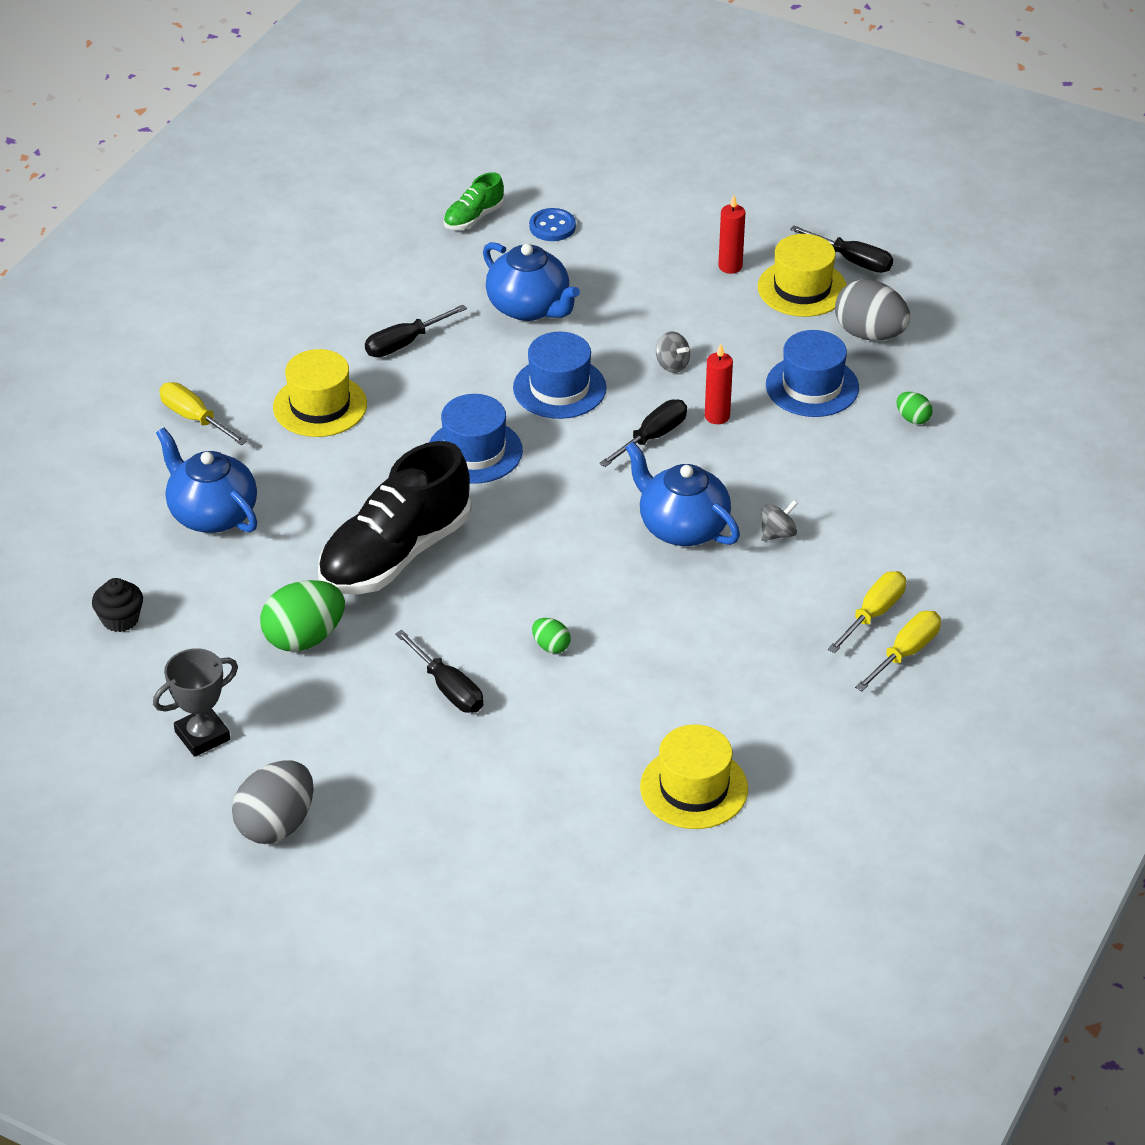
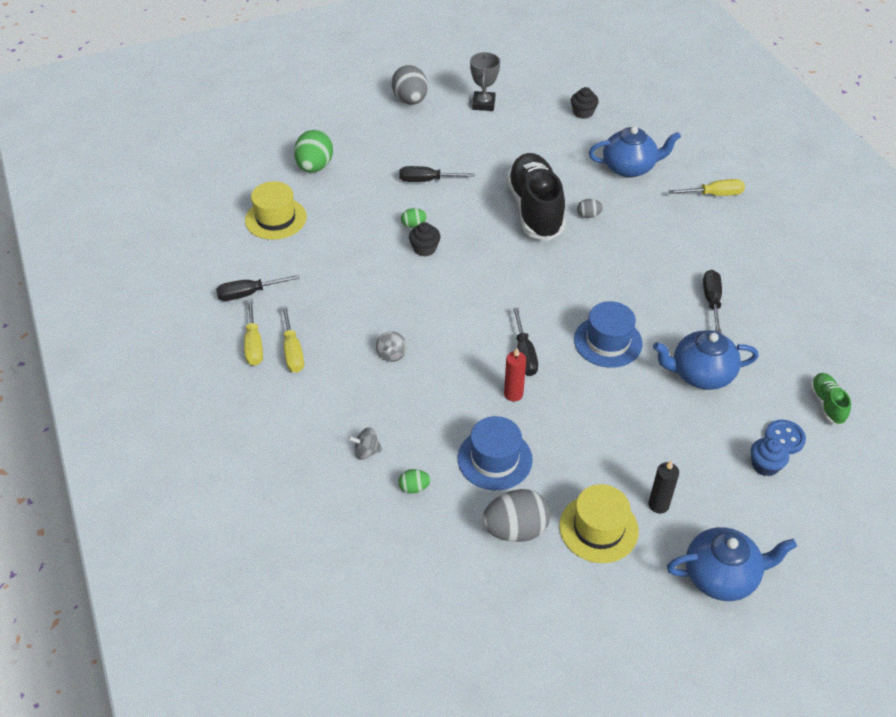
camera: 130 degrees right, 5 degrees up
(304, 638) = (510, 156): green egg -> green egg (315, 167)
(320, 406) = (683, 241): yellow hat -> none
(355, 503) = (588, 215): none -> grey egg
(474, 451) = (586, 277): blue hat -> none
(582, 609) = (424, 248): none -> black cupcake
(602, 226) = (765, 465): none -> blue cupcake
(672, 365) = (581, 405): grey spinning top -> grey spinning top (366, 451)
(682, 527) = (440, 320): blue teapot -> blue teapot (721, 576)
(730, 266) = (658, 505): red candle -> black candle
(852, 260) = (605, 583): black screwdriver -> black screwdriver (249, 293)

